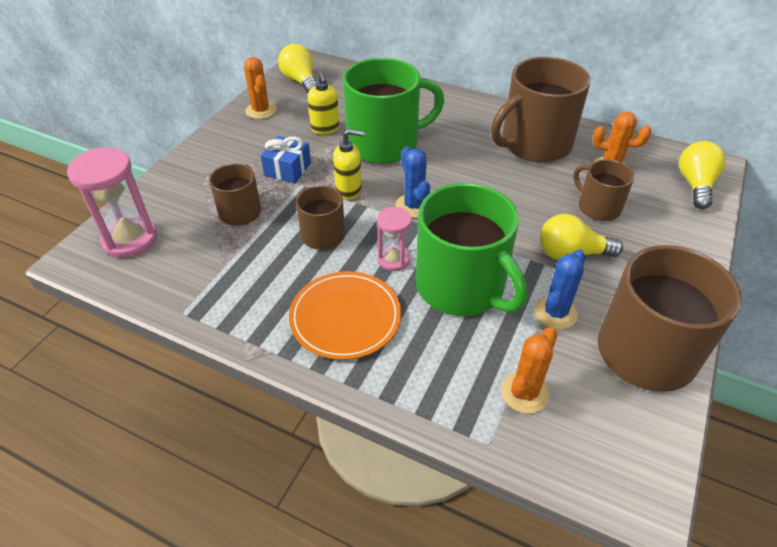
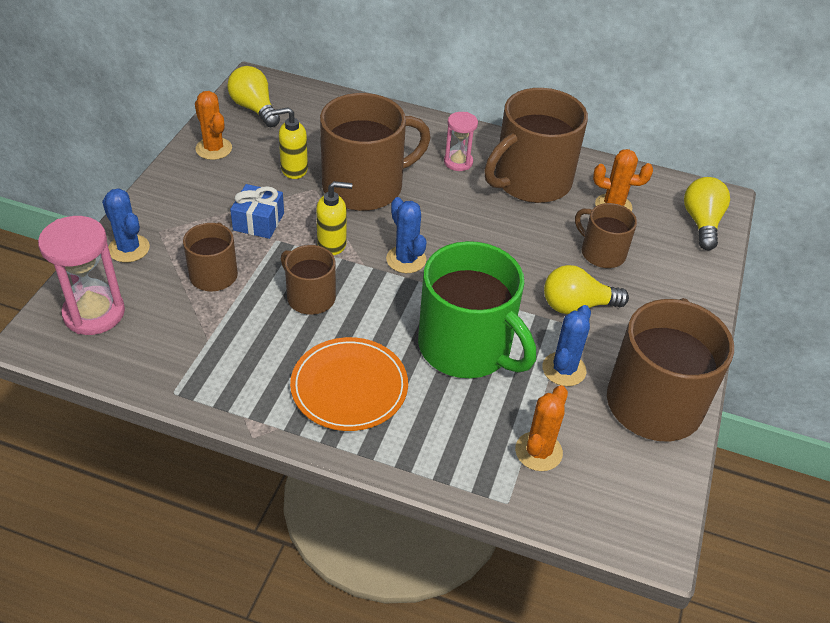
camera: 10 degrees left, 0 degrees up
(172, 187) = (129, 249): none -> blue cactus
(325, 128) = (293, 169): yellow soap dispenser -> yellow soap dispenser turned 105 degrees clockwise
(385, 144) = (365, 186): green mug -> brown mug
(393, 259) = (392, 321): pink hourglass -> pink hourglass (458, 162)

